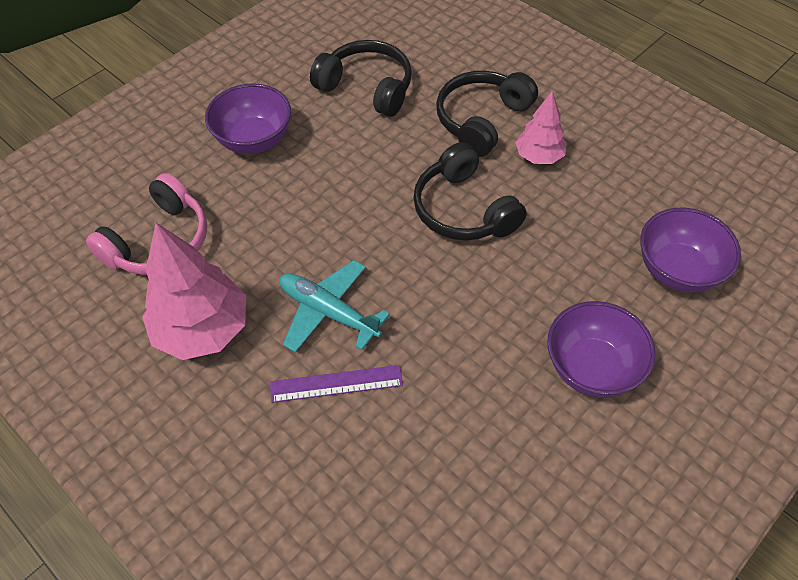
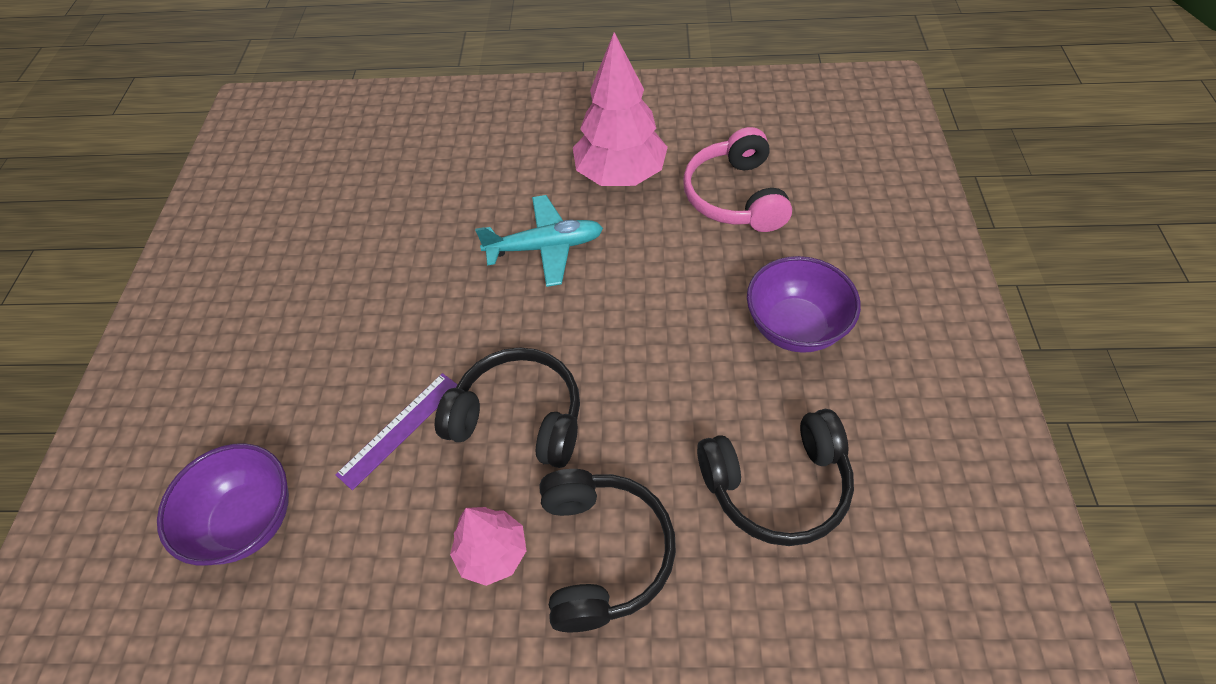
camera: 140 degrees right, 0 degrees up
(336, 384) = (488, 212): purple ruler -> purple ruler (399, 429)
(591, 368) = (292, 360): purple bowl -> none

